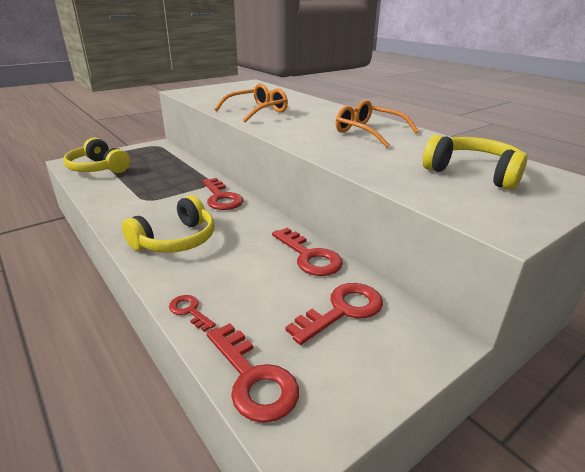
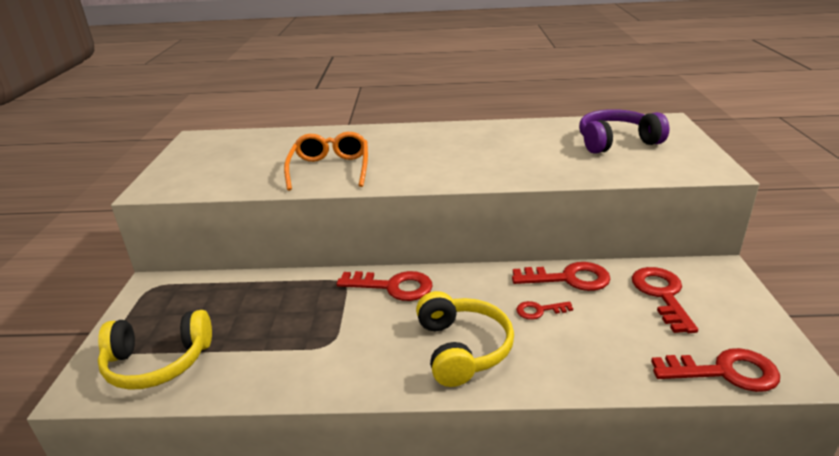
camera: 50 degrees left, 0 degrees up
(189, 311) = (609, 379): red key -> red key (539, 310)
(369, 132) = (478, 142): orange glasses -> none
(473, 173) = (616, 142): yellow headphones -> purple headphones

